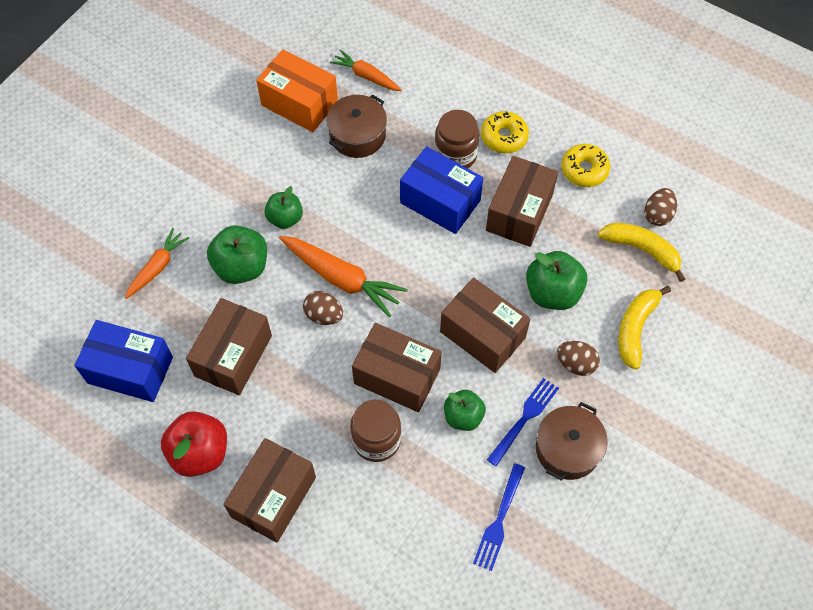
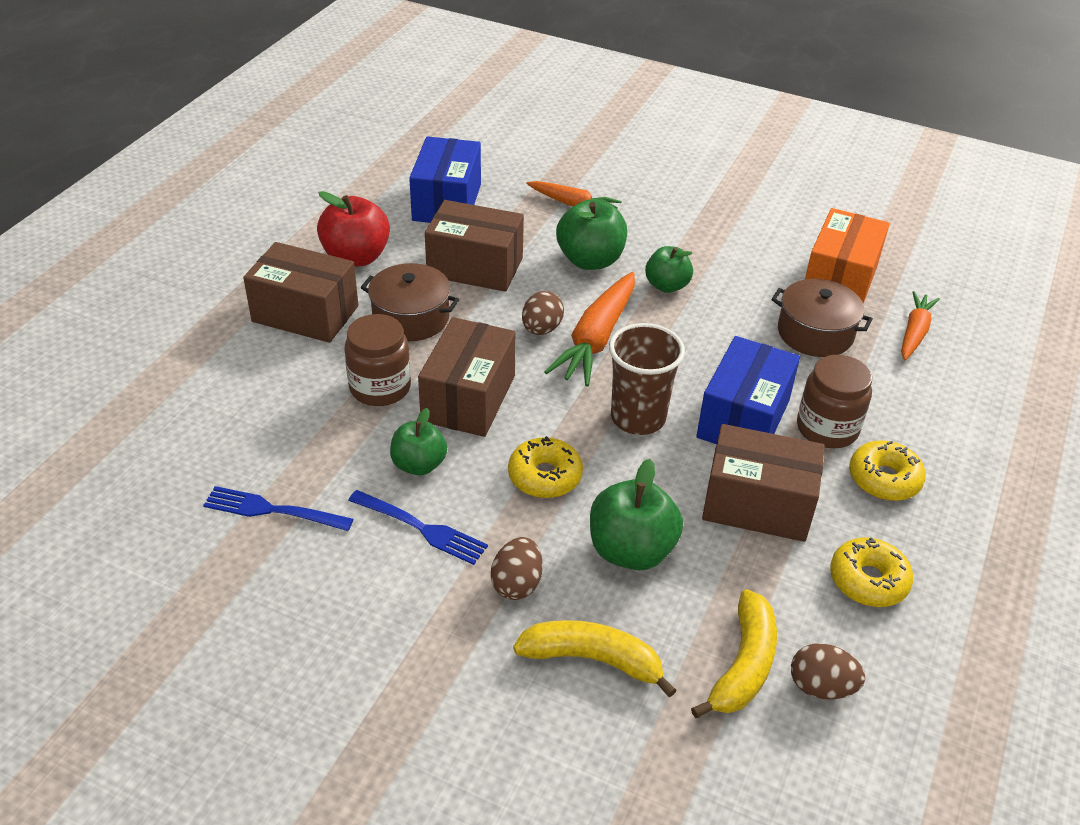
camera: 80 degrees right, 20 degrees down
(431, 266) = (638, 418): none -> brown cup
(482, 334) = (545, 476): brown box -> yellow donut
(567, 449) = (379, 580): brown pot -> brown pot (411, 318)

